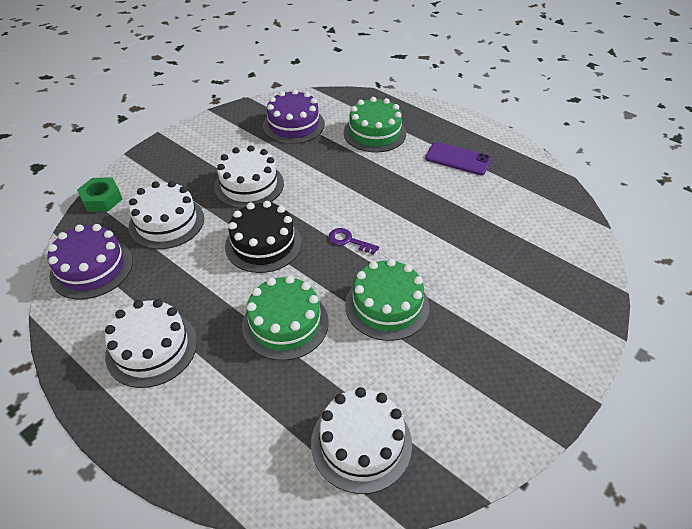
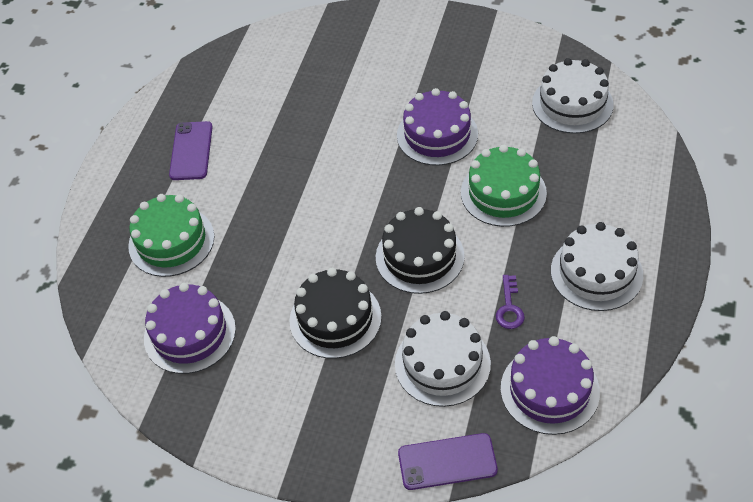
camera: 110 degrees left, 5 degrees up
(102, 199) = (447, 462): green nut -> purple phone
(249, 185) = (335, 318): white cake -> black cake
(348, 241) = (373, 191): purple key -> purple key (509, 307)
(387, 305) = (437, 134): green cake -> purple cake

